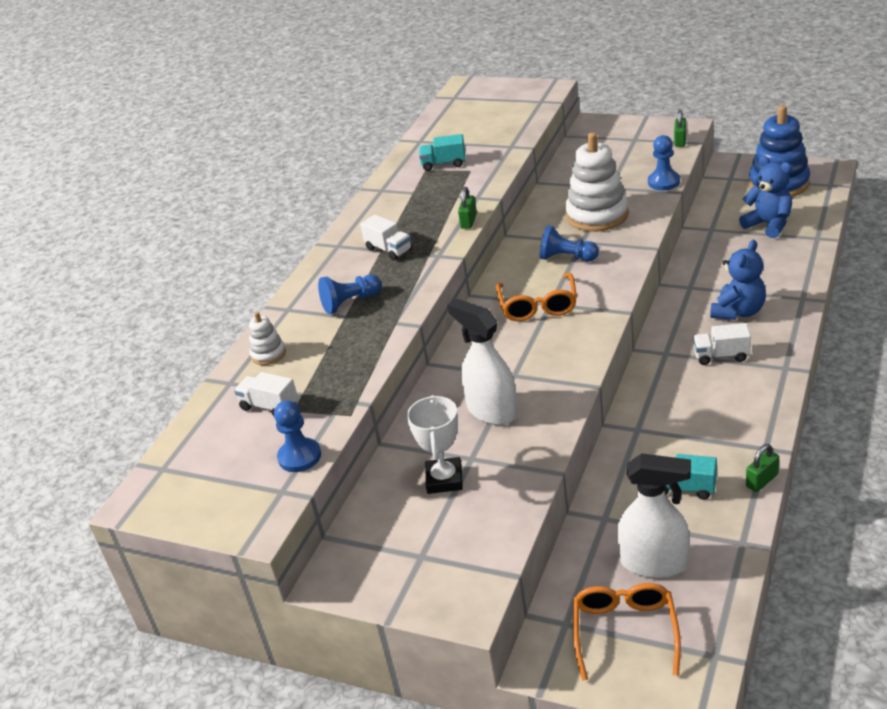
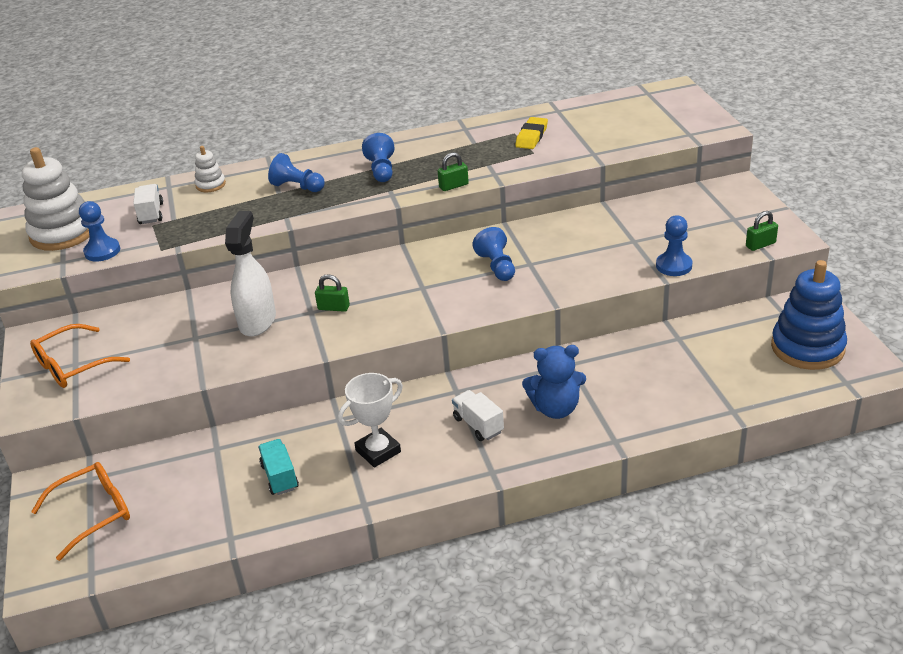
camera: 50 degrees right, 0 degrees up
(389, 250) = (381, 170): white truck -> blue pawn
(444, 164) = (531, 136): turquoise truck -> yellow eraser
(444, 479) = (163, 336): white trophy -> white trophy (378, 451)
(538, 306) = (413, 283): orange glasses -> orange glasses (72, 366)
(597, 215) = (579, 253): white stacking toy -> white stacking toy (63, 233)
(654, 563) = (179, 497): white spray bottle -> none
(762, 480) = (317, 518): green padlock -> green padlock (333, 308)
(768, 224) = (723, 370): blue teddy bear -> none

